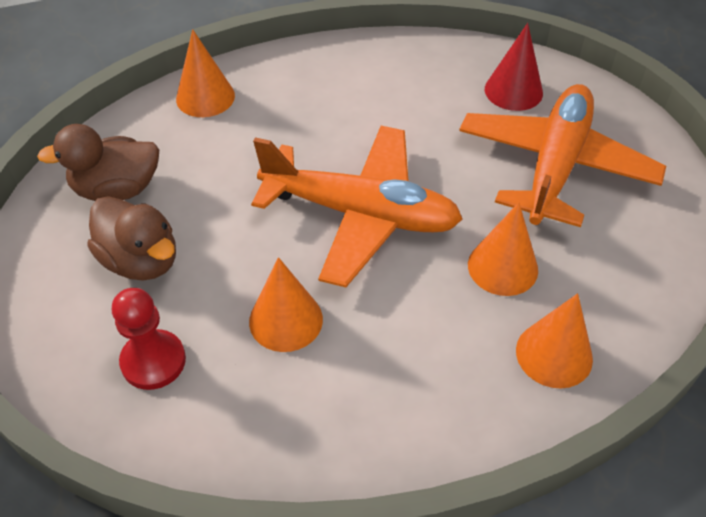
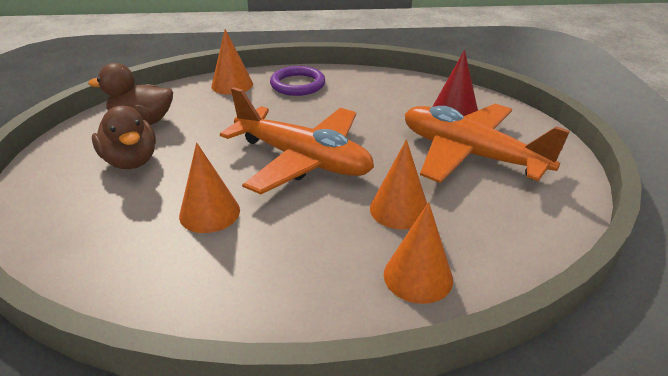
camera: 15 degrees right, 15 degrees down
(153, 361) = (97, 220): red pawn -> none
(295, 81) = (297, 84): none -> purple ring
(555, 166) = (470, 155): orange plane -> orange plane turned 90 degrees counterclockwise

